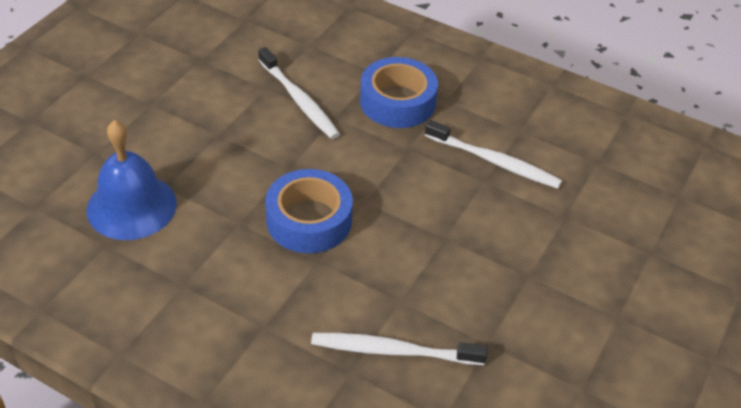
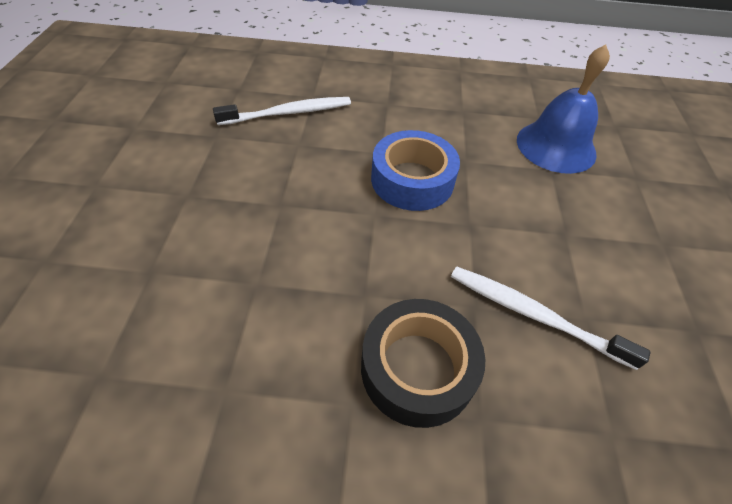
camera: 155 degrees right, 5 degrees up
(397, 102) = (417, 368): blue tape -> black tape
(495, 162) = (250, 317): white toothbrush -> none

